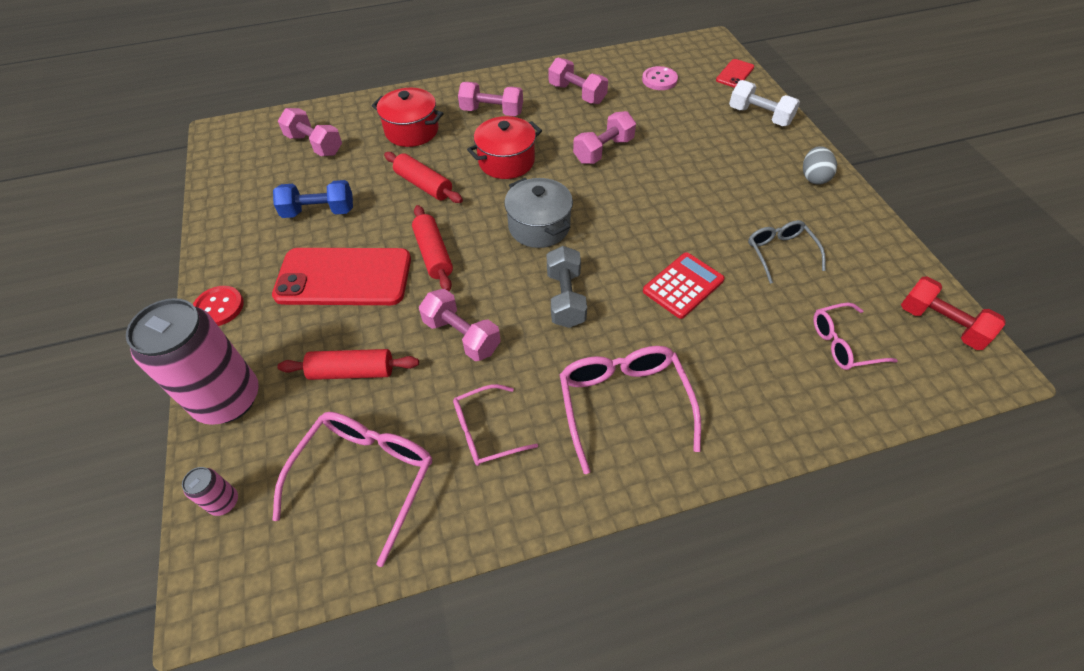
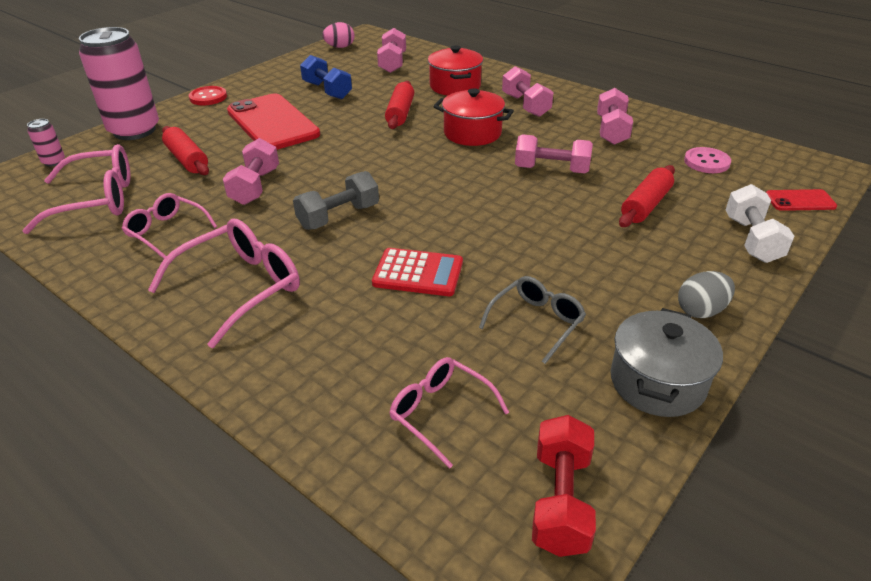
camera: 55 degrees right, 15 degrees down
(227, 162) = (340, 47): none -> pink egg
(433, 254) = (329, 144): red rolling pin -> red rolling pin (646, 205)
(539, 226) = (411, 175): grey pot -> grey pot (657, 382)

